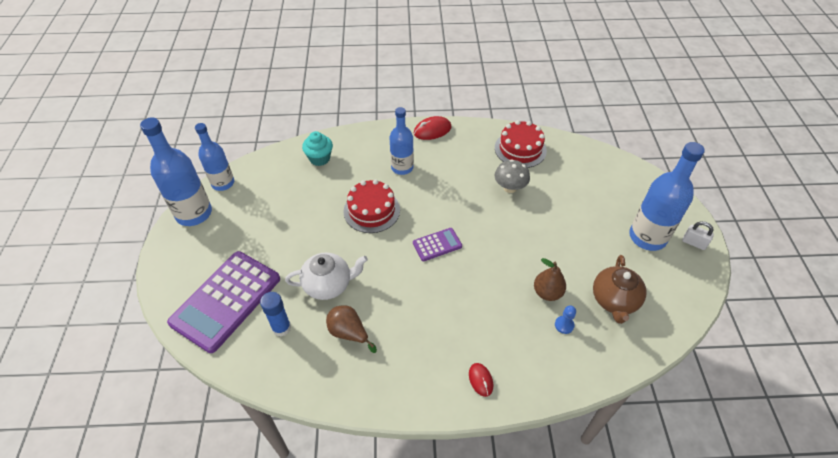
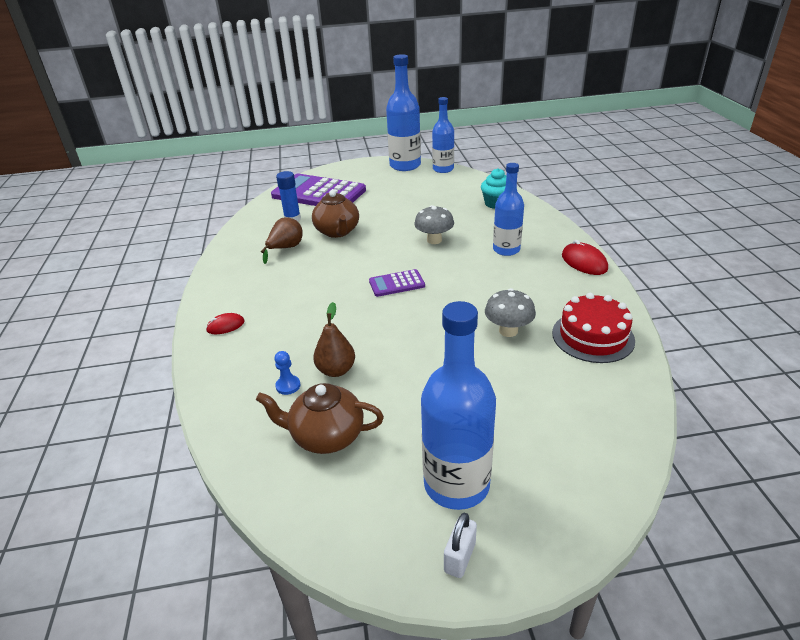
camera: 85 degrees right, 15 degrees down
(328, 285) = (337, 231): white teapot -> brown teapot
(371, 210) = (434, 240): red cake -> grey mushroom
(437, 244) = (396, 284): purple calculator -> purple calculator turned 105 degrees clockwise

